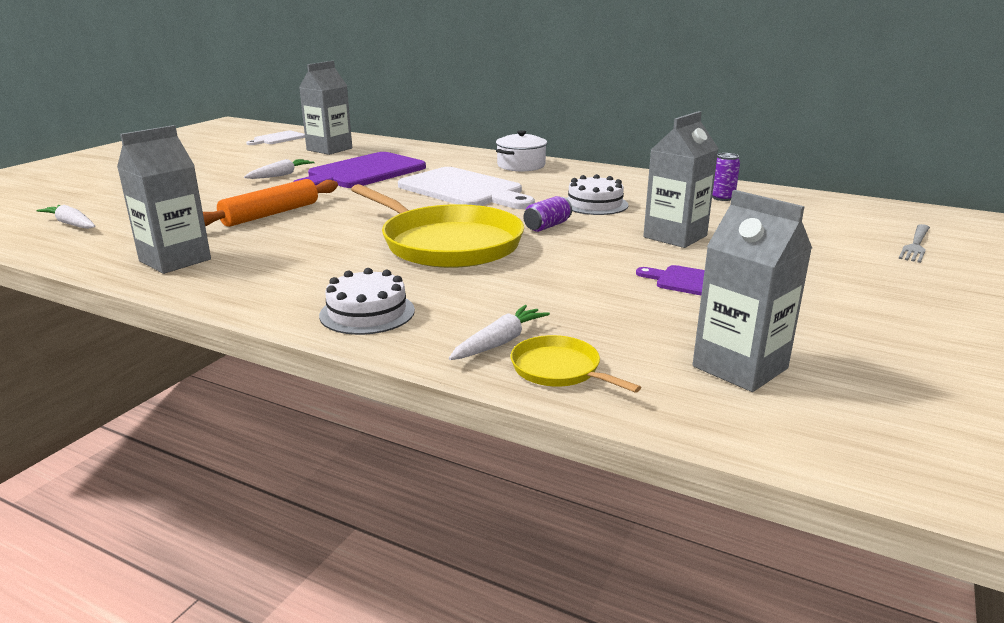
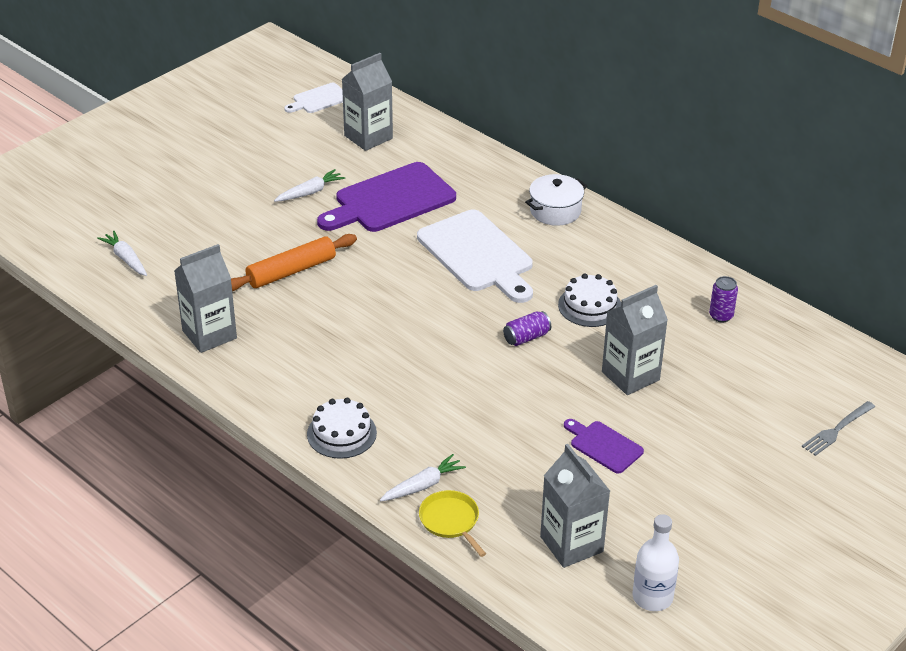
camera: 15 degrees right, 15 degrees up
(447, 244) = (429, 350): yellow pan -> none
(902, 403) = (652, 597): none -> white bottle

